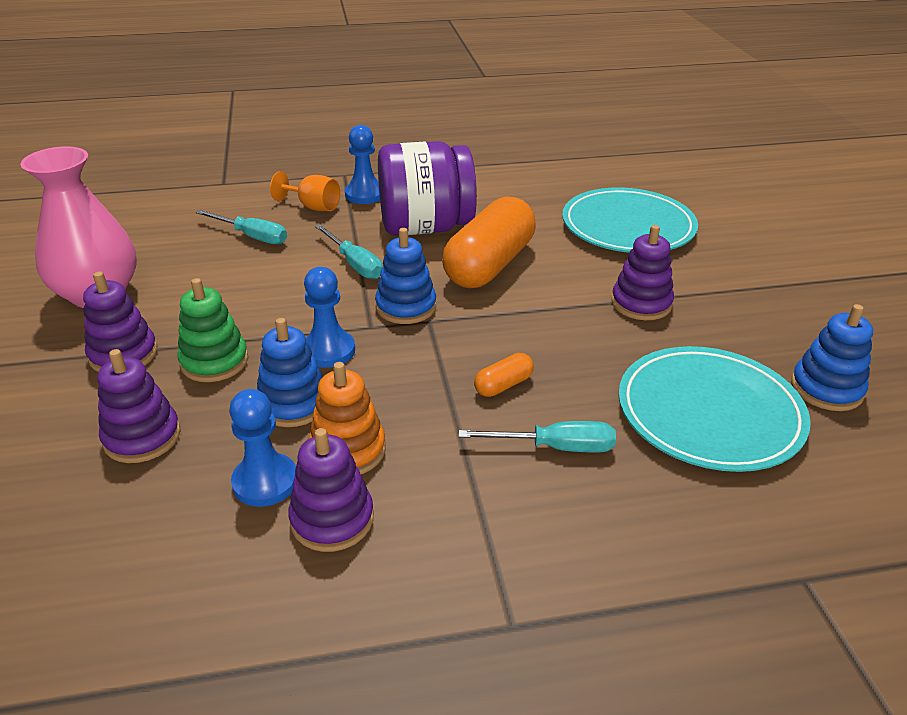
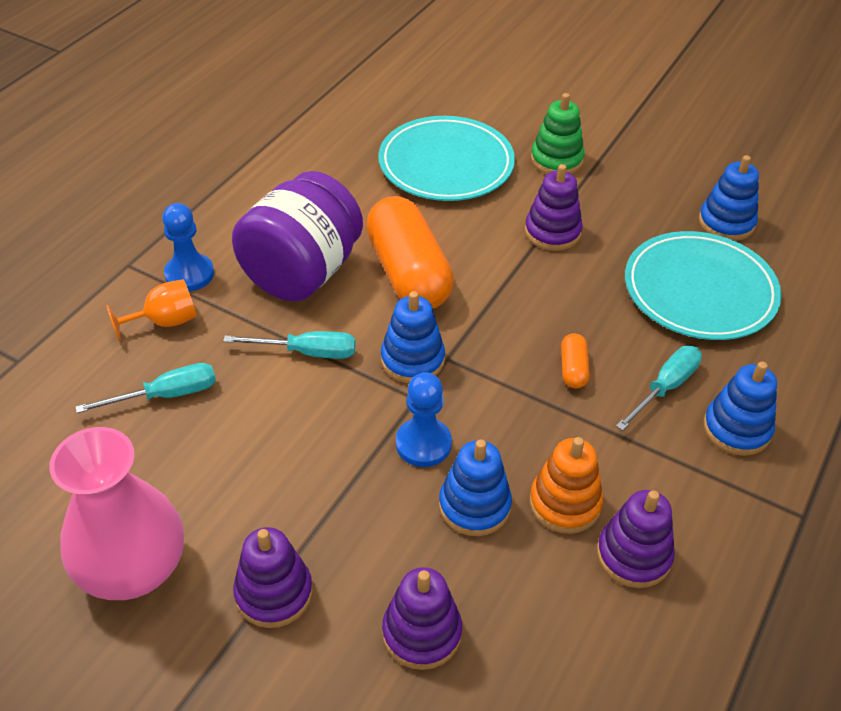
camera: 50 degrees left, 10 degrees up
(214, 361) = (358, 529): green stacking toy -> green stacking toy (556, 160)
(265, 482) = (557, 575): blue pawn -> none
(567, 519) = (736, 429): none -> blue stacking toy

